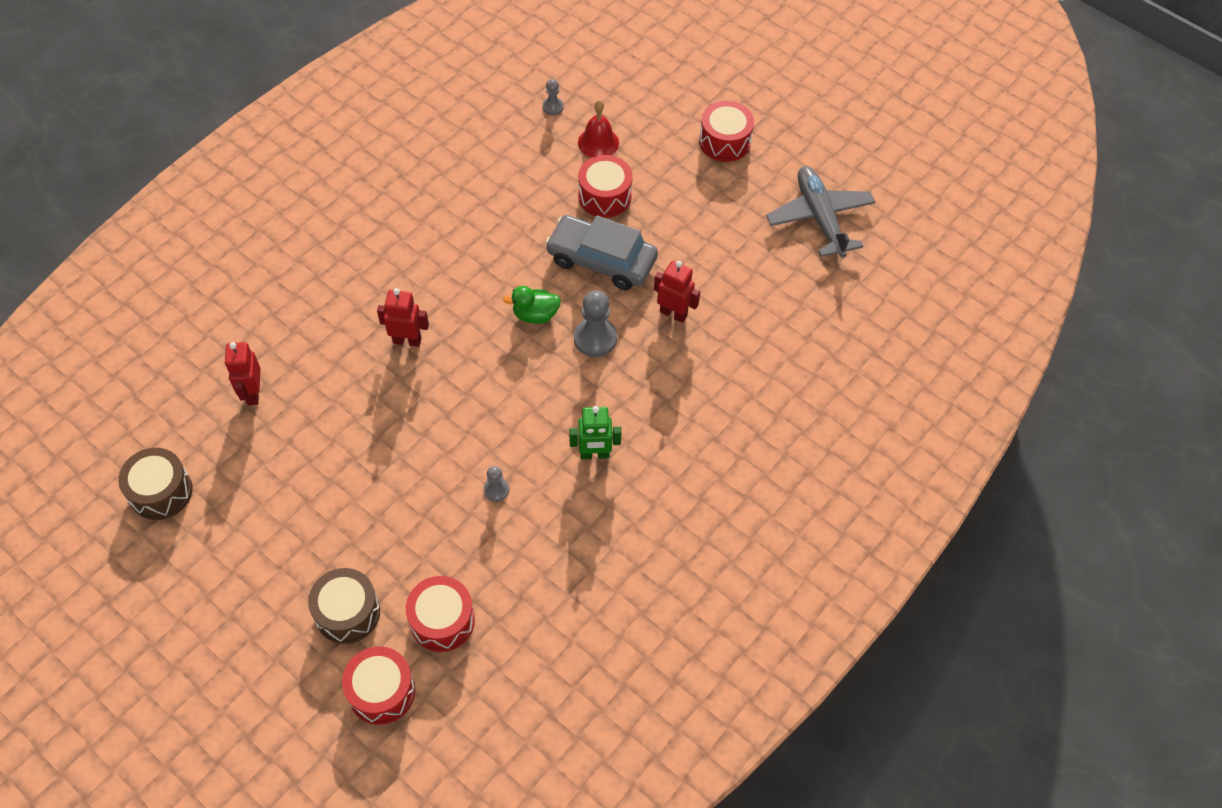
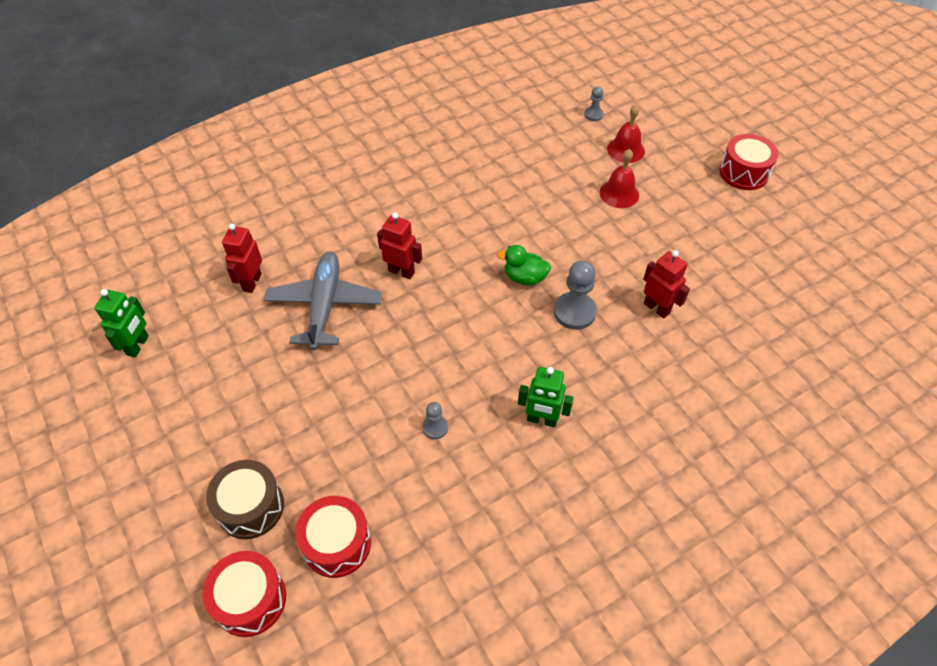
camera: 20 degrees right, 5 degrees down
(161, 492) = (138, 345): brown drum -> green robot
(601, 260) = (600, 245): grey car -> none
(604, 196) = (619, 193): red drum -> red bell
(819, 217) = (823, 256): grey plane -> grey plane (324, 305)

